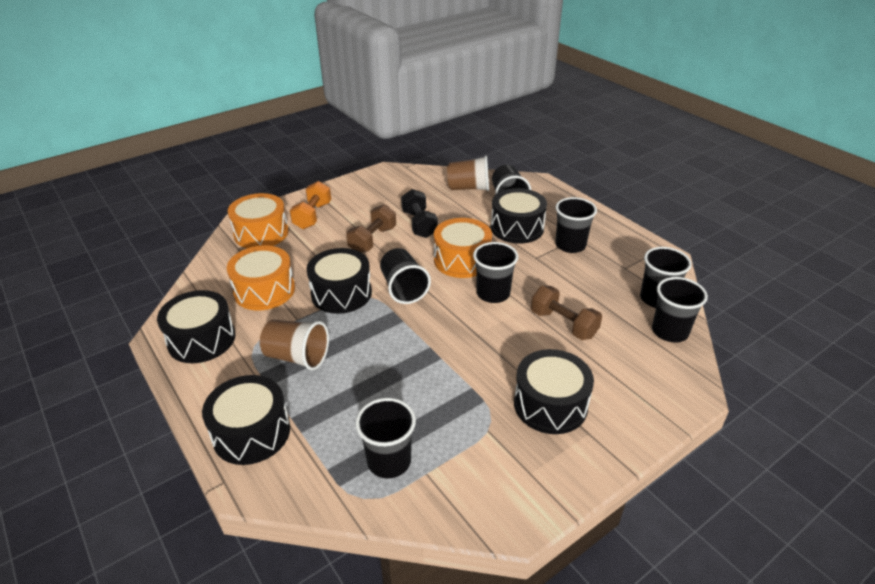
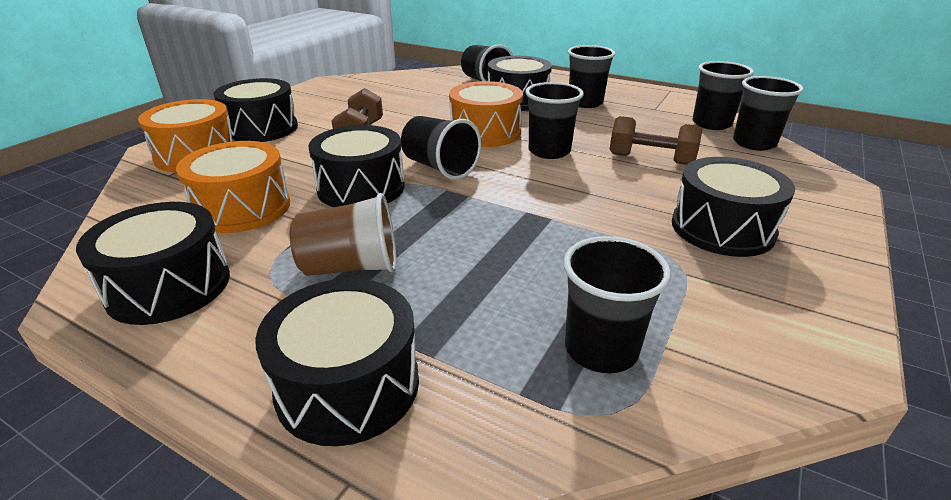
camera: 25 degrees left, 5 degrees down
(312, 216) = (261, 128): orange dumbbell -> black drum
(419, 224) = (406, 114): black dumbbell -> none
(469, 188) = (435, 81): brown cup -> none

